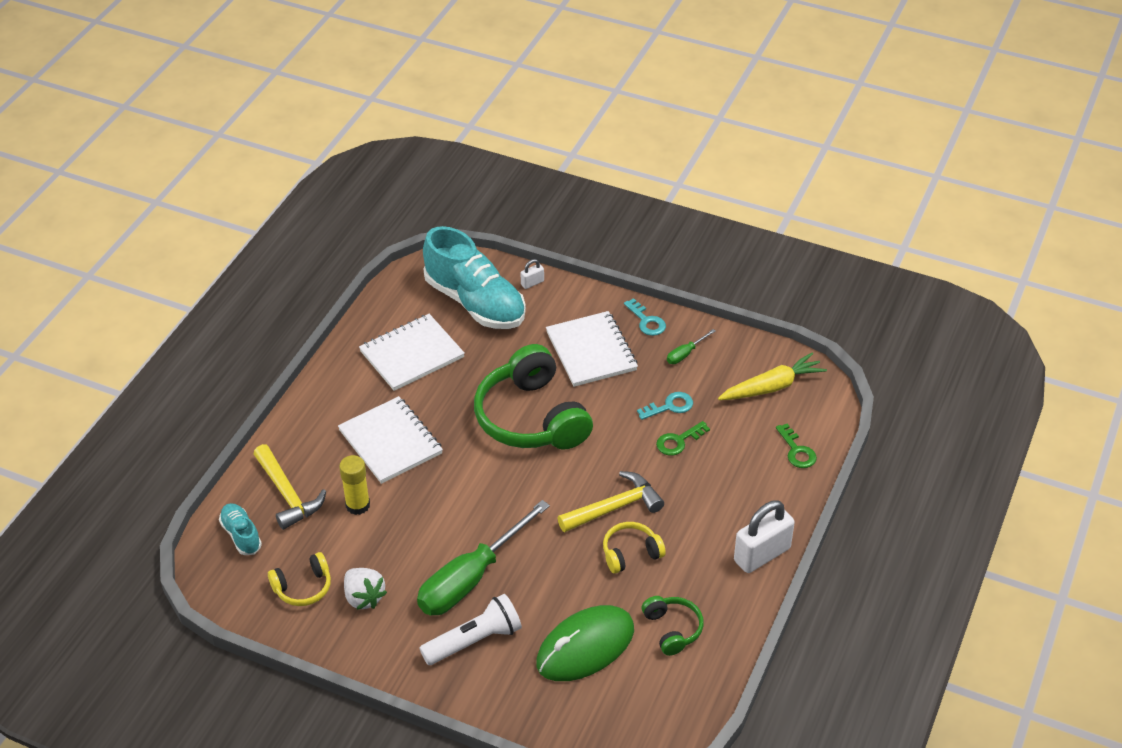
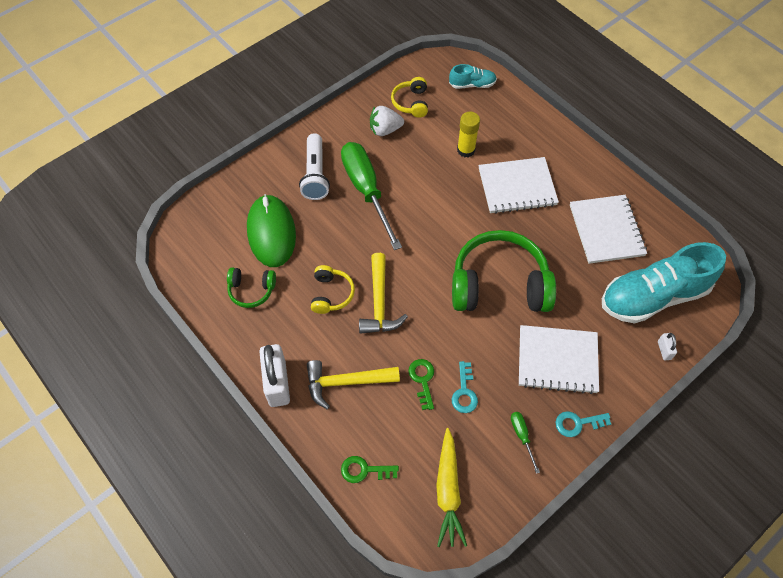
camera: 115 degrees right, 15 degrees up
(287, 494) = (495, 116): yellow hammer -> yellow hammer (346, 382)

